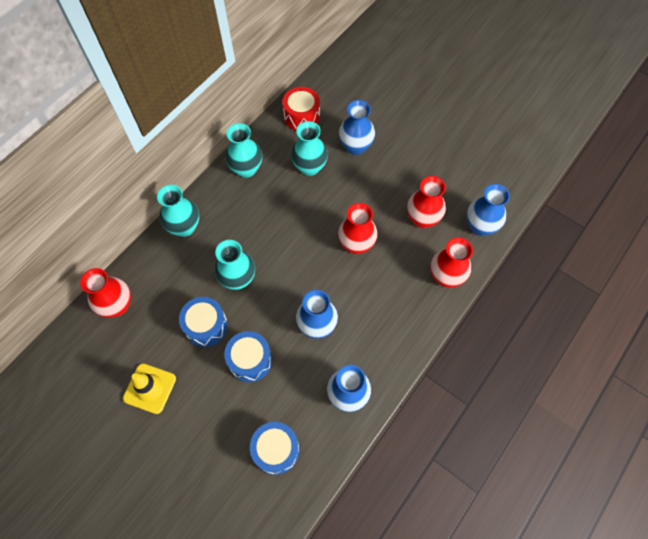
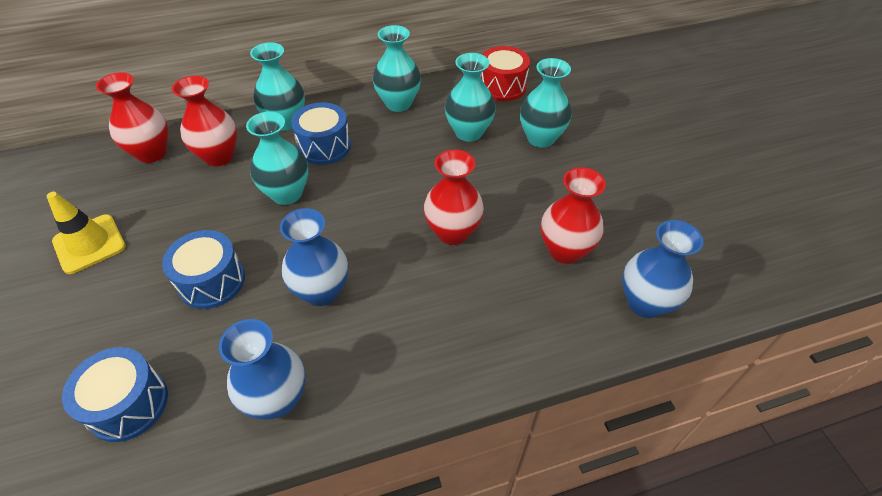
camera: 35 degrees right, 15 degrees down
(206, 326) = (207, 219): blue drum -> blue drum (324, 146)
(355, 146) = (541, 138): blue vase -> turquoise vase
(445, 277) = (542, 336): red vase -> red vase (219, 156)

